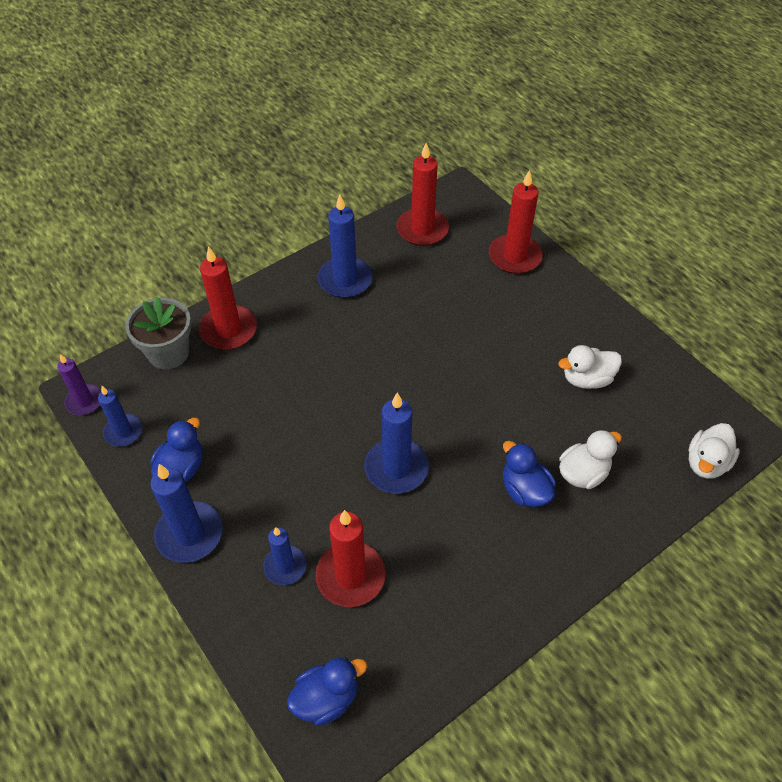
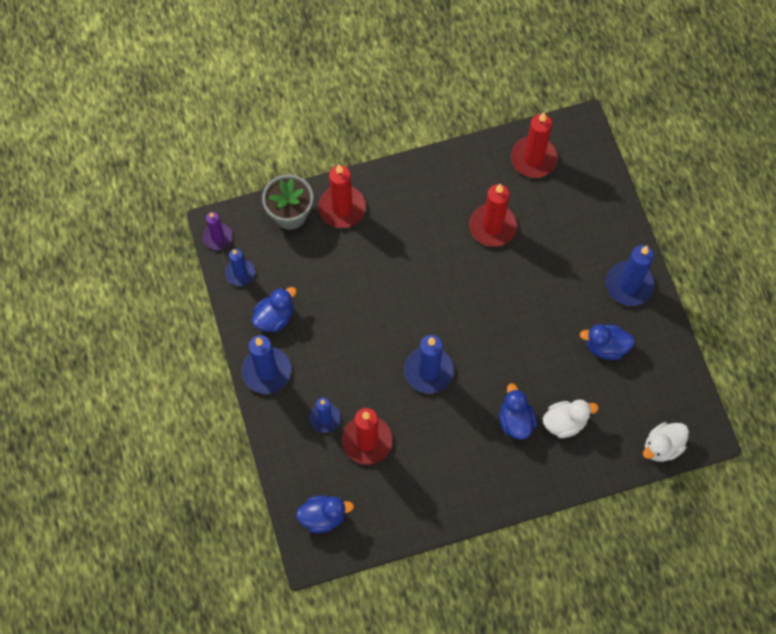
camera: 20 degrees right, 15 degrees up
(345, 280) = (450, 190): blue candle -> blue candle (629, 285)
(514, 256) = (600, 212): red candle -> red candle (492, 226)
(587, 379) = (605, 346): white duck -> blue duck

